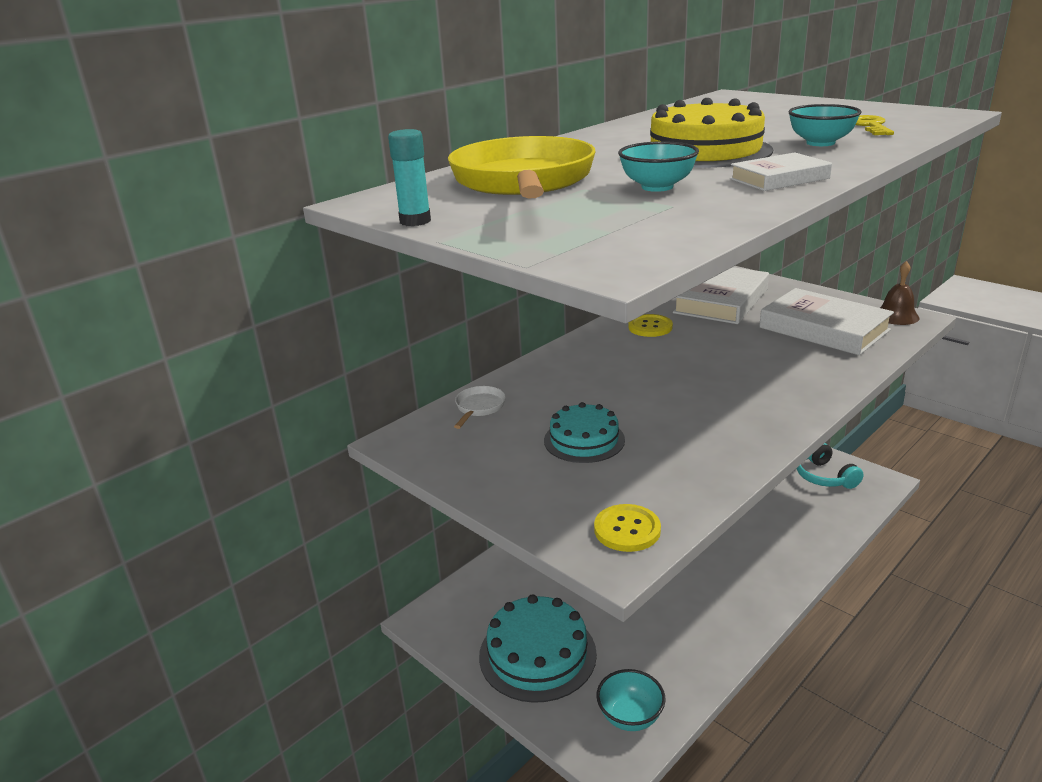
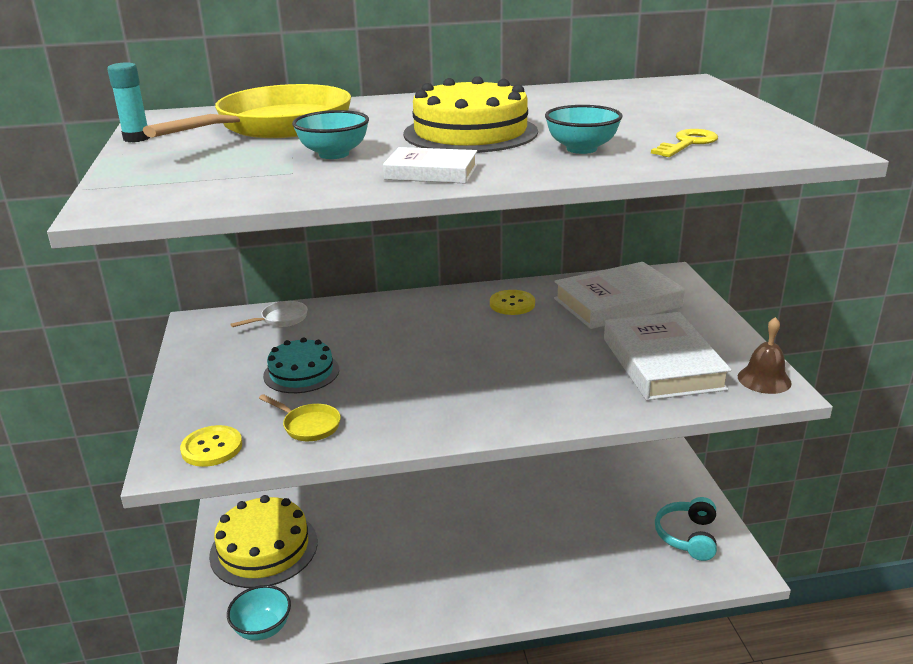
camera: 35 degrees right, 0 degrees up
(537, 654) = (264, 548): turquoise cake -> yellow cake
(672, 475) = (308, 425): none -> yellow pan

